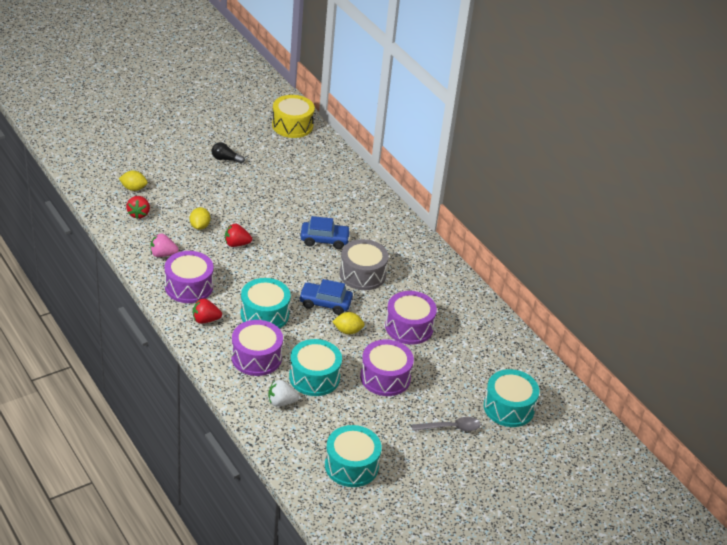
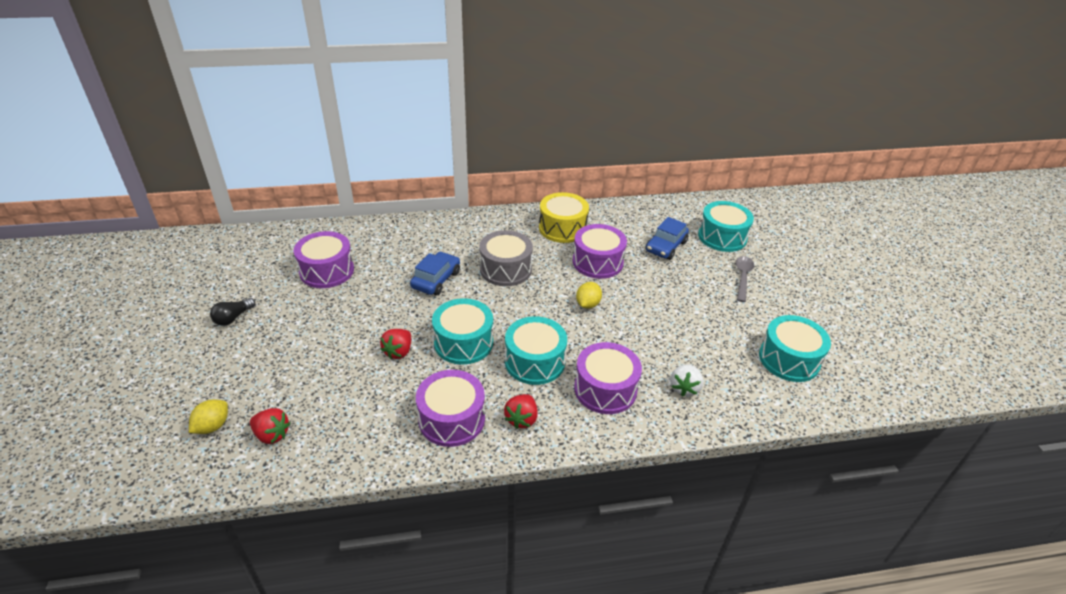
camera: 65 degrees left, 0 degrees up
(163, 254) = (373, 430): pink strawberry -> none
(199, 226) = (342, 377): yellow lemon -> none
(292, 125) = (223, 248): yellow drum -> yellow drum (562, 228)
(314, 377) = (651, 350): turquoise drum -> turquoise drum (463, 342)
(325, 303) = (537, 308): blue car -> blue car (666, 247)
(385, 377) = (665, 298): purple drum -> purple drum (327, 271)

